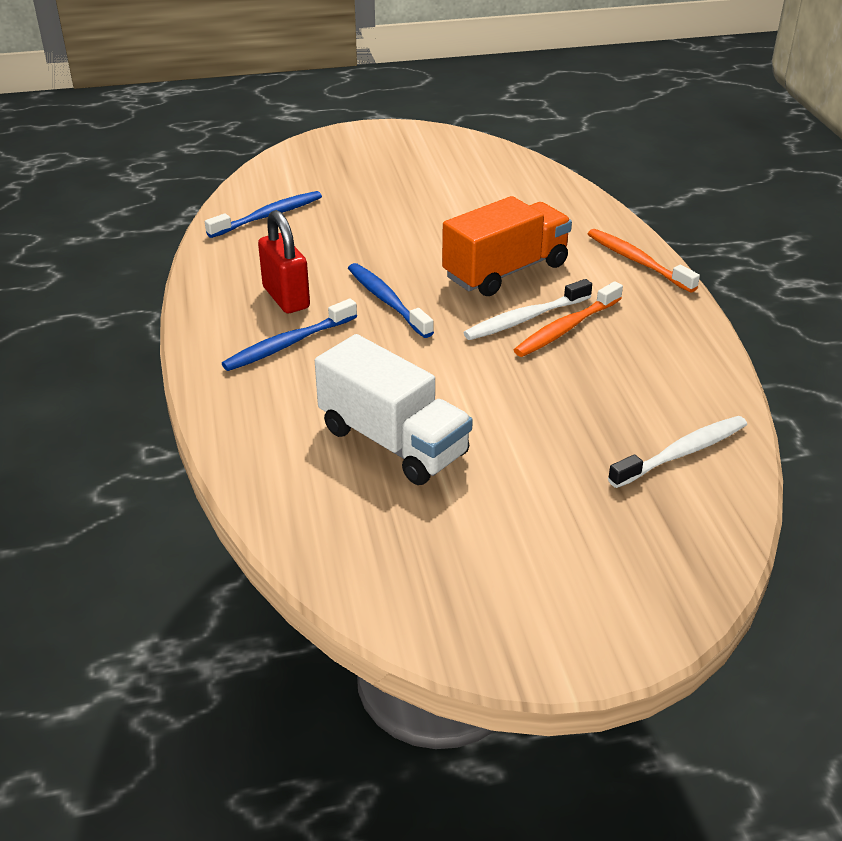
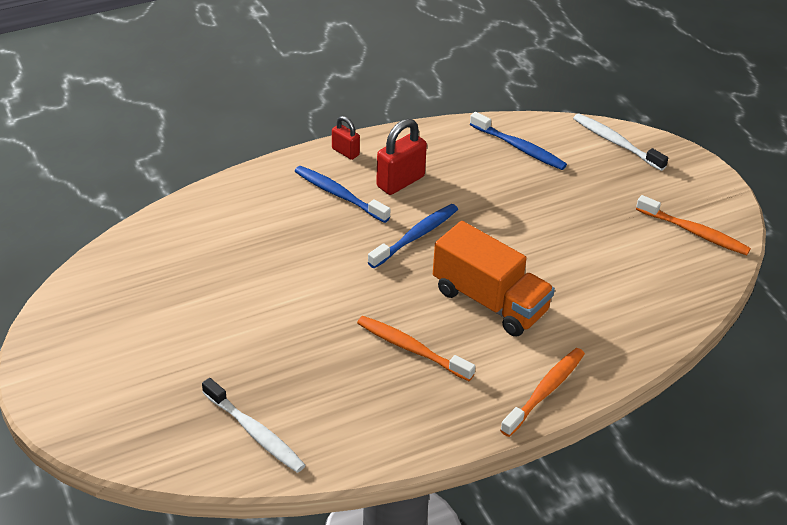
camera: 75 degrees right, 5 degrees up
(207, 329) = (345, 152): none -> red padlock
(393, 442) = (235, 268): white truck -> none
(442, 152) = (694, 232): none -> orange toothbrush
(525, 319) = (417, 321): white toothbrush -> white toothbrush (616, 142)

